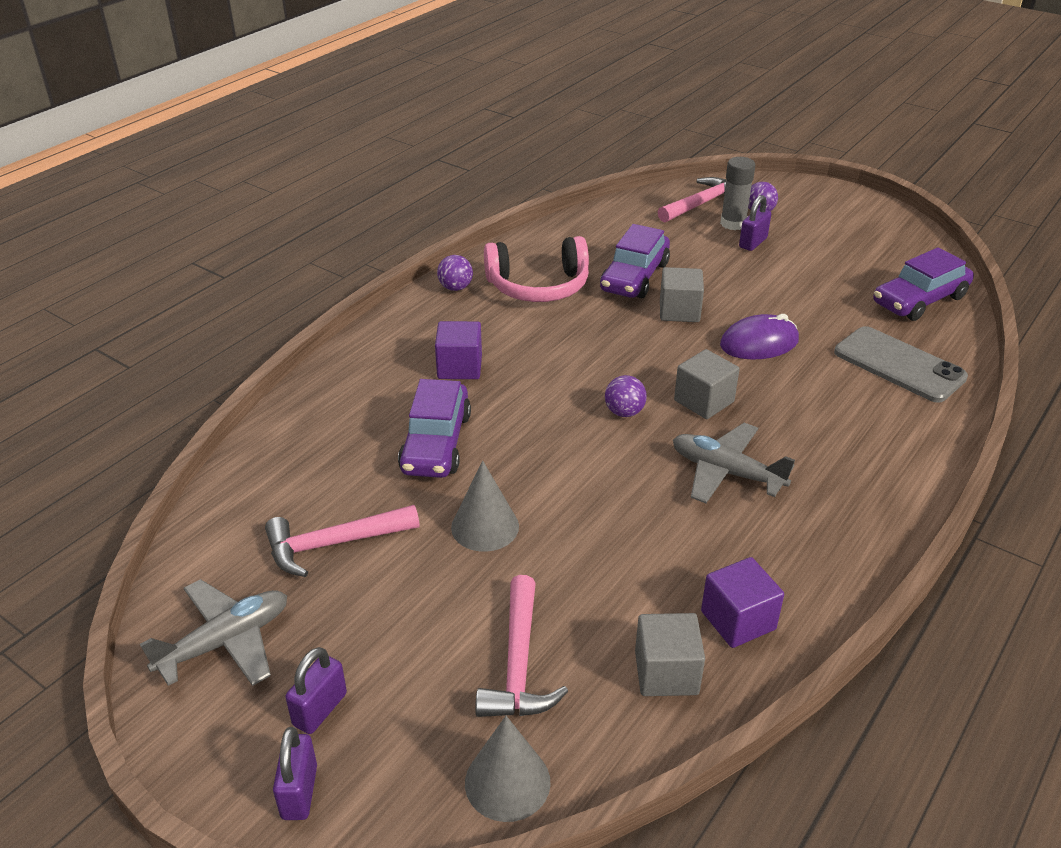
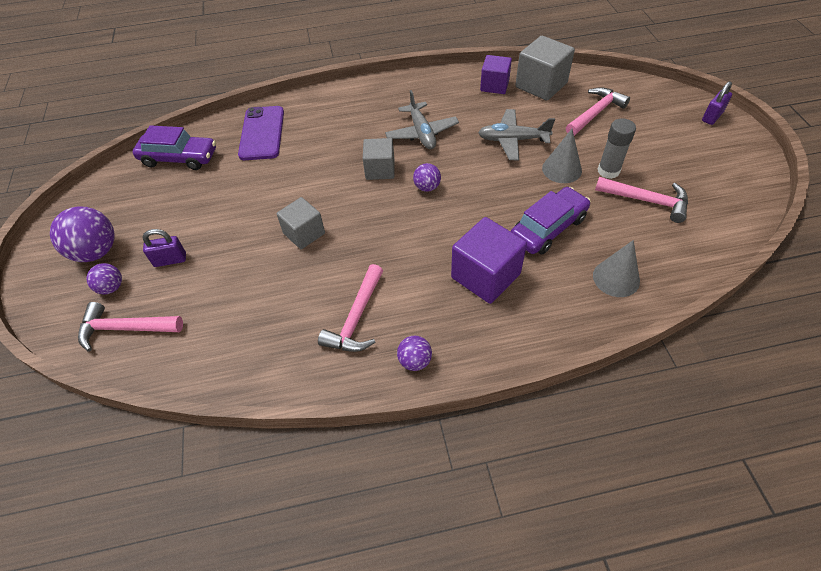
camera: 135 degrees left, 15 degrees up
(225, 642) = (725, 182): grey plane -> grey plane (512, 140)
(320, 709) = (691, 137): purple padlock -> none
(459, 367) = (485, 276): purple cube -> purple cube, size x1.52
(507, 782) = (630, 86): grey cone -> grey cone (616, 278)
(538, 286) = (356, 318): pink headphones -> pink hammer
(634, 277) = (286, 282): purple car -> none
(666, 673) = (541, 85): grey cube -> grey cube, size x1.52
(733, 223) = (147, 288): grey glue stick -> grey glue stick (608, 171)
(759, 343) = (300, 184): purple mouse -> none
(819, 219) = (96, 252): none -> purple ball
(899, 365) = (262, 133): grey phone -> purple phone

